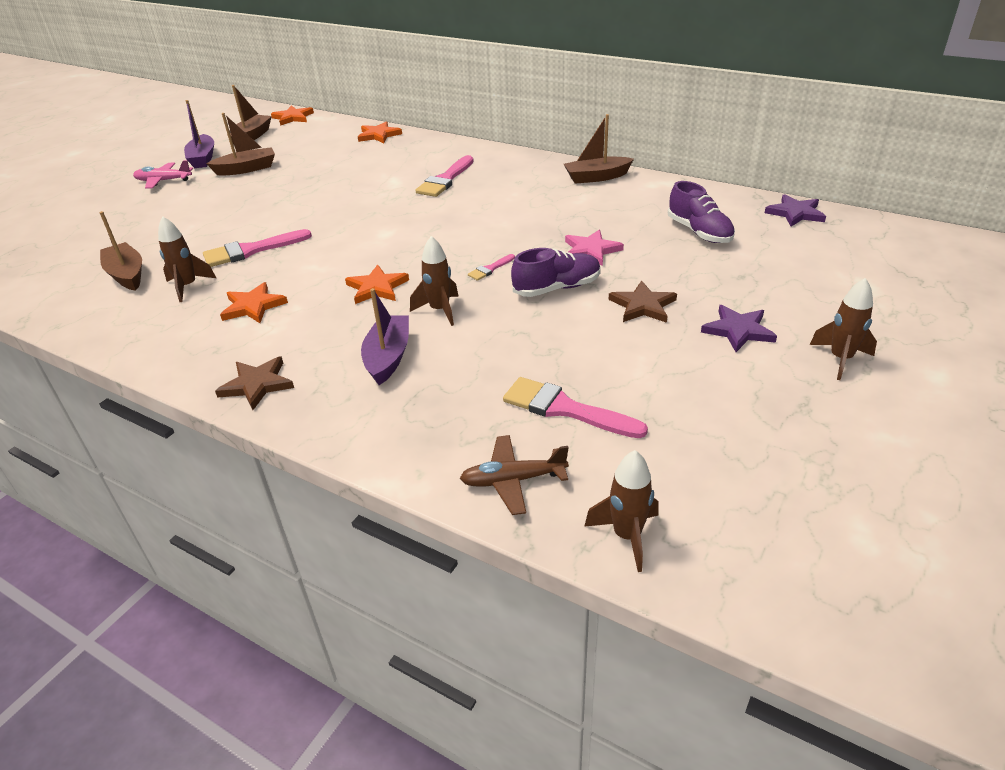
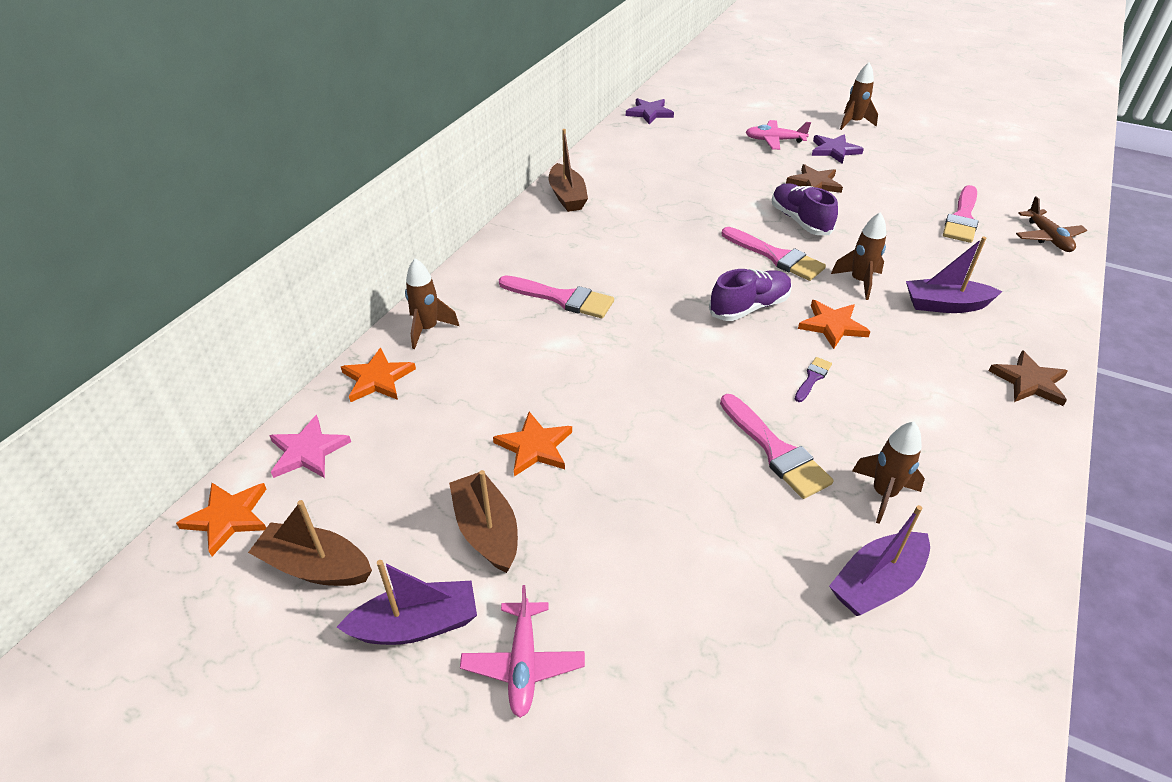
camera: 95 degrees left, 5 degrees up
(127, 275) = (876, 583): brown boat -> purple boat
(253, 306) = (902, 416): orange star -> orange star (535, 447)
(315, 271) = (812, 378): none -> purple brush
(490, 269) = (776, 256): pink brush -> pink brush, size x1.97
(591, 250) = (728, 203): pink star -> pink star (308, 451)
(627, 536) = (1062, 200): brown rocket -> brown rocket (428, 329)
(699, 232) = (687, 153): purple shoe -> purple shoe (749, 307)
(752, 288) = (774, 140): none -> pink plane

